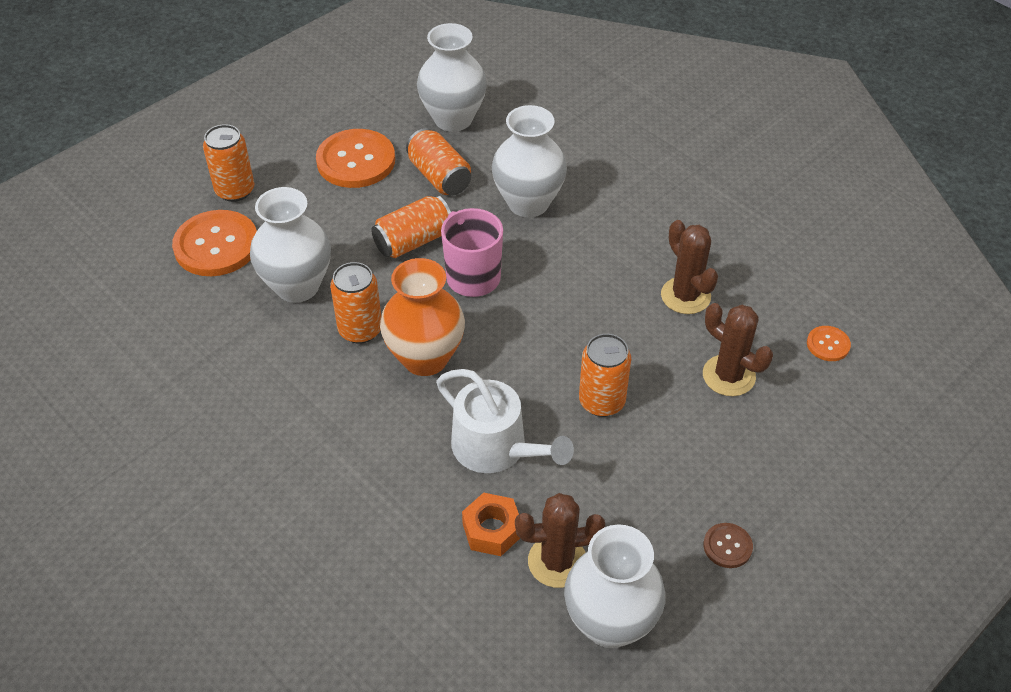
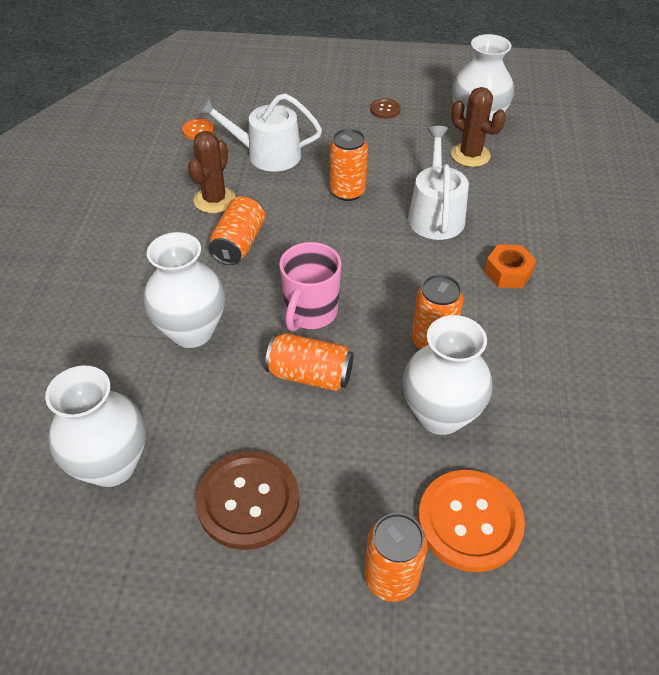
camera: 130 degrees left, 0 degrees up
(356, 161) = (248, 501): orange button -> brown button
(425, 358) = (412, 288): orange vase -> none
(439, 177) = (211, 414): orange can -> orange can (239, 243)
(492, 530) = (486, 186): orange nut -> orange nut (508, 272)
(728, 376) = (267, 154): brown cactus -> white watering can

